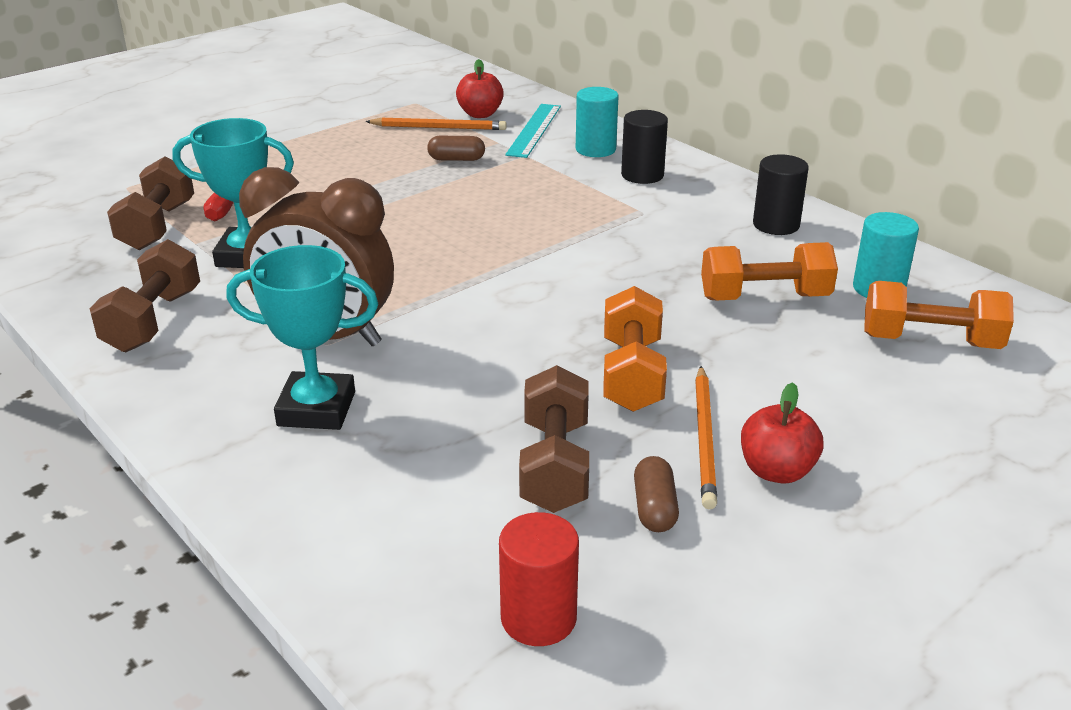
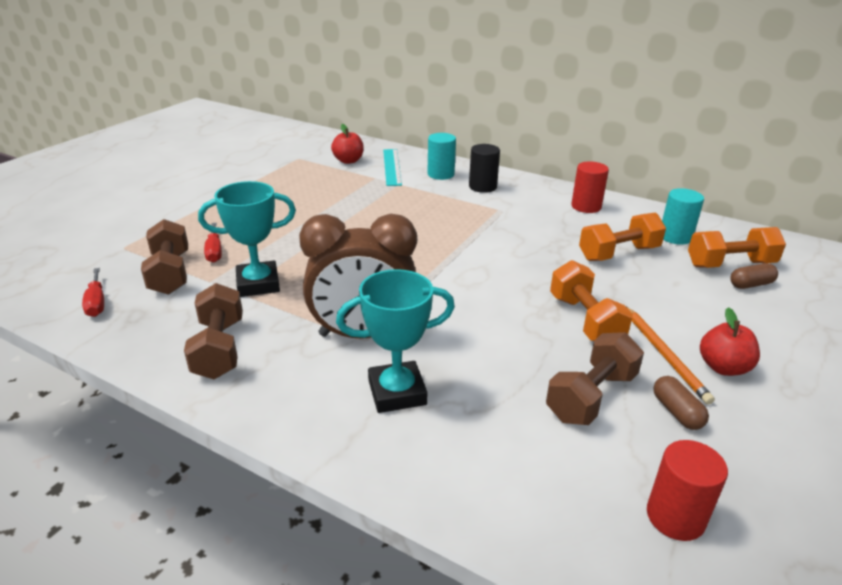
camera: 20 degrees left, 0 degrees up
(58, 246) = (96, 303): none -> red screwdriver
(439, 127) = (328, 173): orange pencil -> none
(456, 159) = (356, 193): brown capsule -> brown capsule (751, 284)
(555, 465) = (591, 396): brown dumbbell -> brown dumbbell turned 60 degrees clockwise
(776, 225) = (586, 206): black cylinder -> red cylinder

